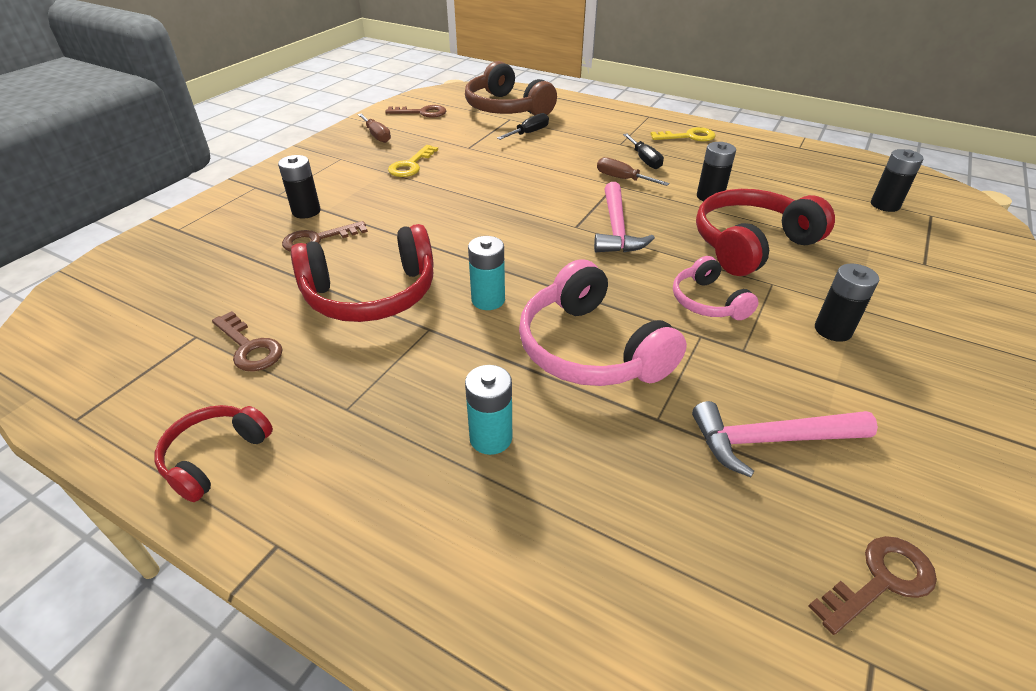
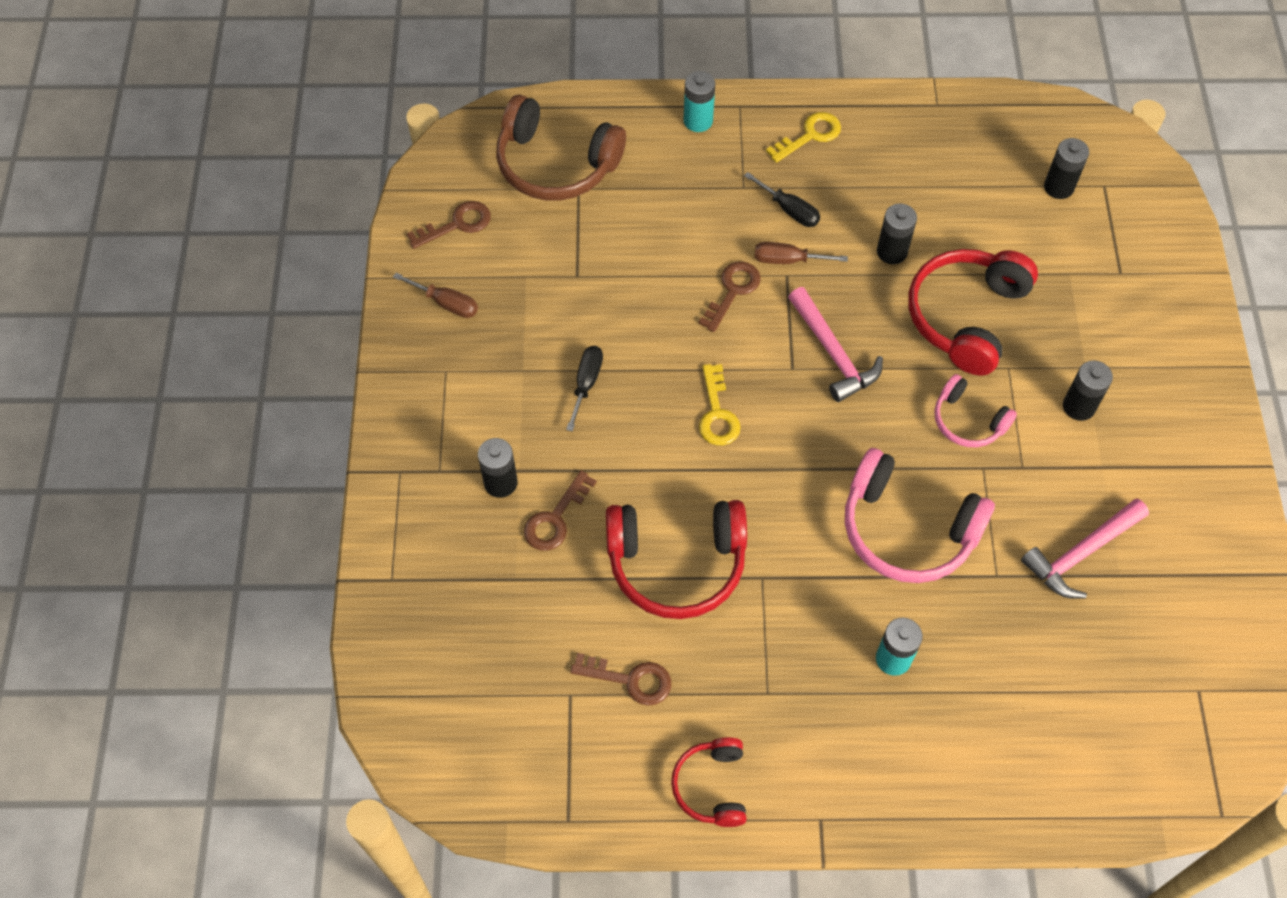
camera: 30 degrees left, 20 degrees up
(371, 294) = (676, 563): red headphones -> red headphones turned 45 degrees clockwise
(411, 165) = (540, 344): yellow key -> yellow key (717, 413)
(488, 300) = (785, 516): turquoise battery -> turquoise battery (698, 121)
(529, 133) = (625, 211): black screwdriver -> black screwdriver (586, 383)
(880, 581) = (1186, 632): brown key -> brown key (732, 291)

